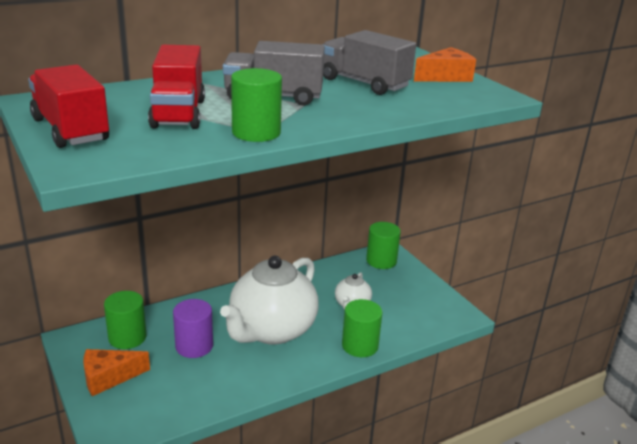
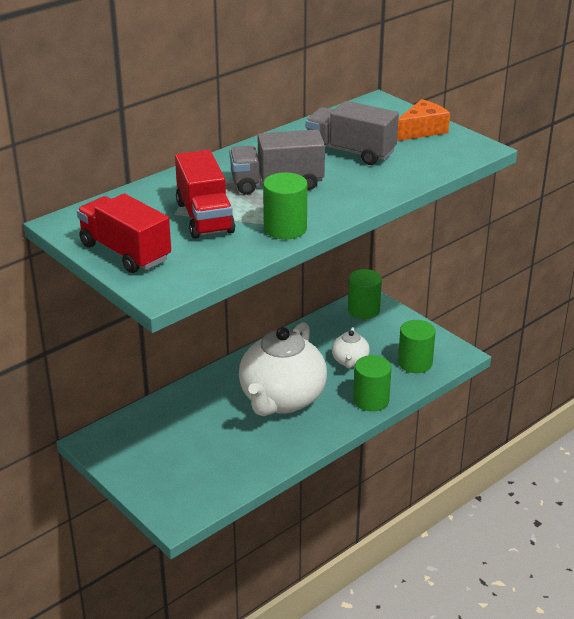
camera: 10 degrees left, 5 degrees up
(109, 377) = (147, 470): orange cheese -> none
(127, 337) = (145, 430): green cylinder -> green cylinder (415, 363)
(194, 346) = (214, 427): purple cylinder -> none

